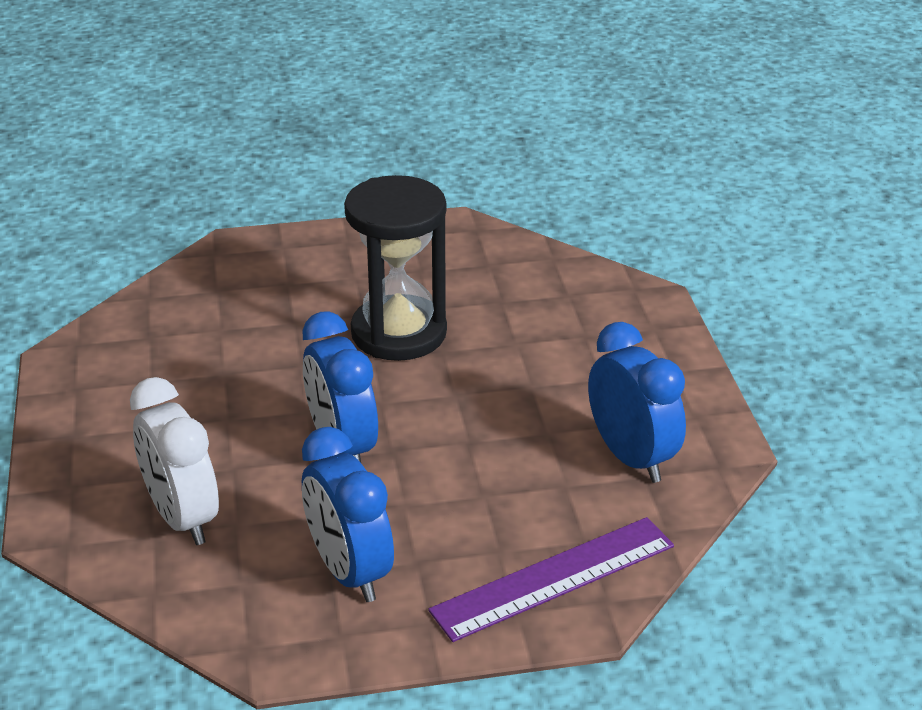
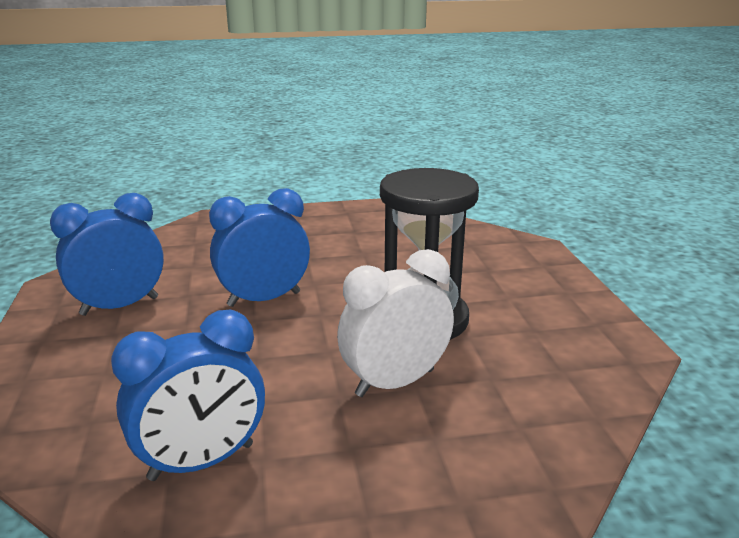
camera: 90 degrees right, 10 degrees down
(182, 518) = (206, 249): white clock -> white clock (395, 383)
(554, 578) = (50, 401): purple ruler -> none

